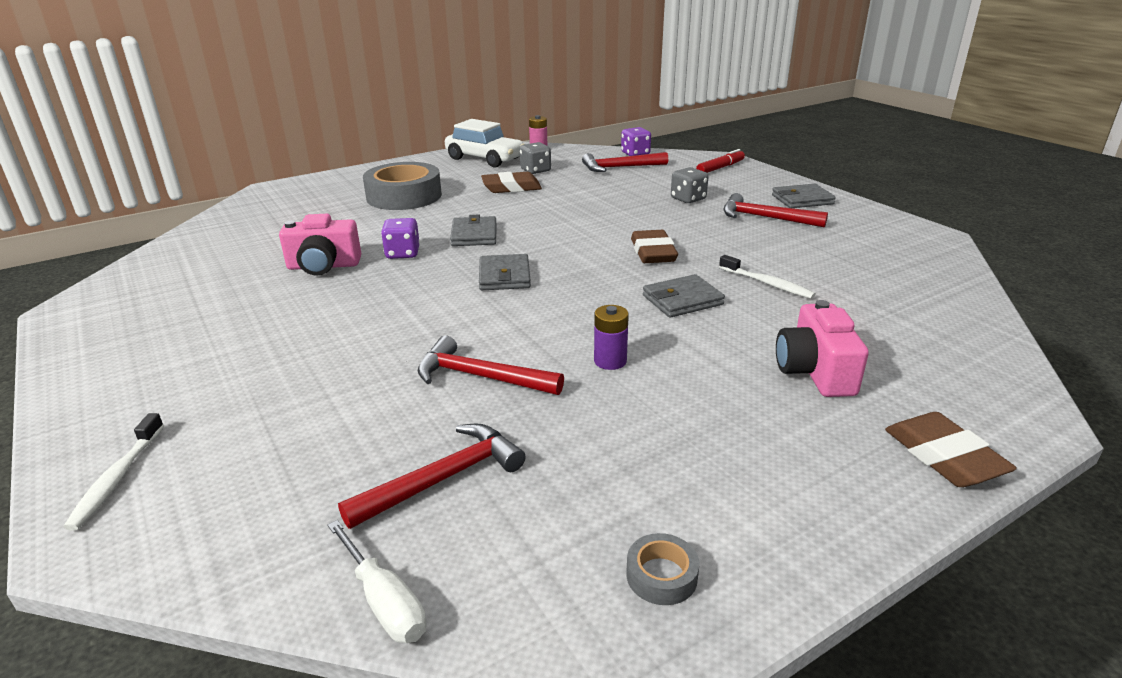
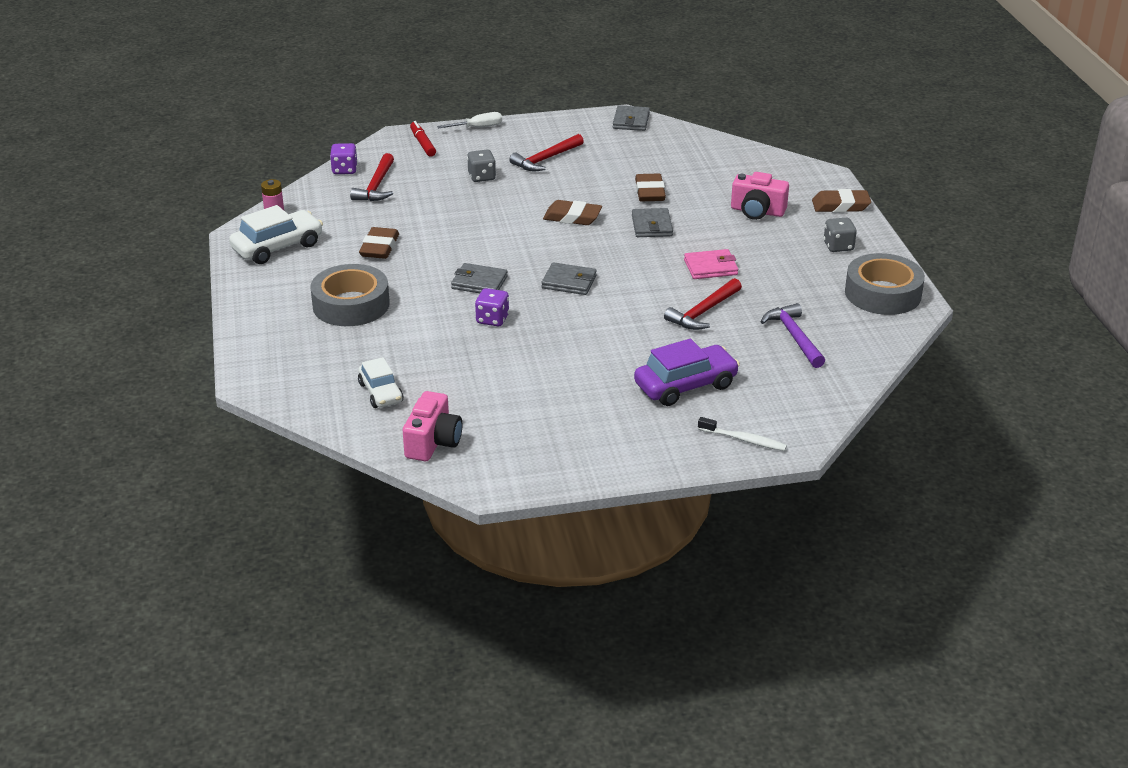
camera: 70 degrees left, 5 degrees up
(252, 233) = (381, 393): none -> white car
(276, 397) = (685, 385): none -> purple car
(323, 266) = (490, 358): pink camera -> pink camera (433, 442)
(384, 601) = (871, 361): white screwdriver -> white screwdriver (478, 127)
(443, 478) = (794, 337): red hammer -> purple hammer
(535, 170) = (343, 227): grey dice -> grey dice (838, 246)
(610, 361) = (710, 267): purple battery -> pink wallet
(661, 576) = (883, 293): grey tape -> grey tape, size x2.42
(767, 284) = (650, 192): white toothbrush -> brown eraser
(802, 200) = (523, 135): grey wallet -> grey wallet (631, 121)

